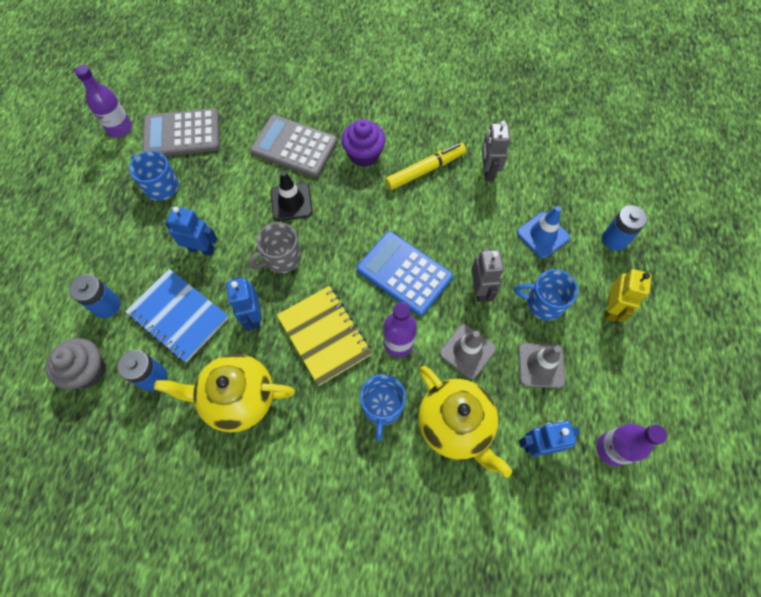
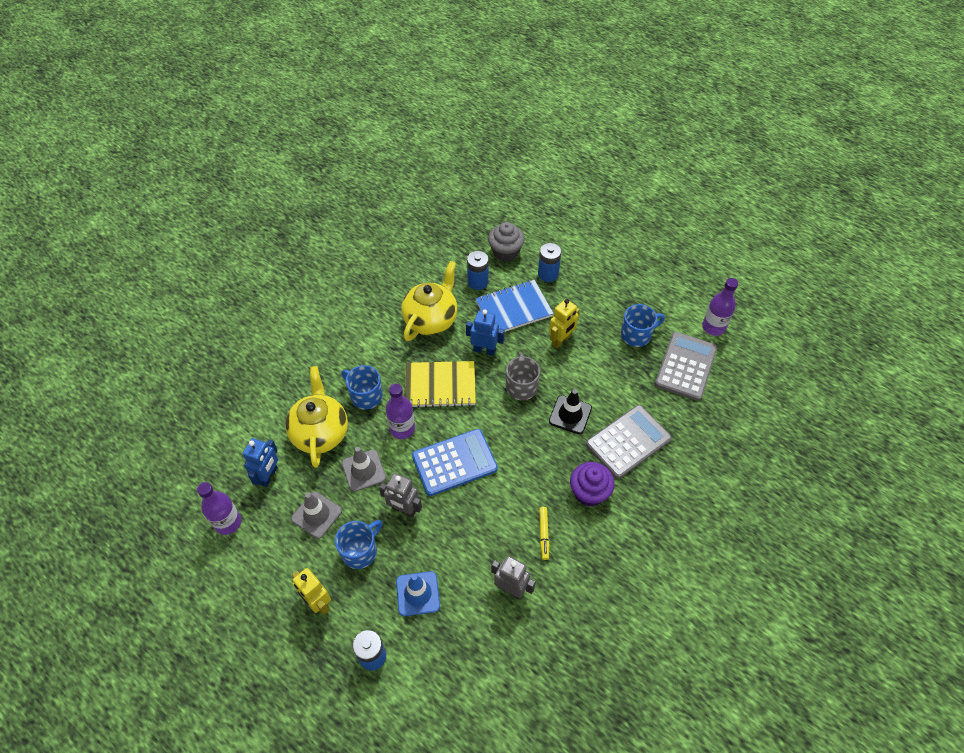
camera: 120 degrees right, 10 degrees down
(201, 249) = (561, 340): blue robot -> yellow robot
(425, 170) = (543, 534): yellow marker -> yellow marker, size x0.59
(456, 425) = (320, 433): yellow teapot -> yellow teapot turned 90 degrees clockwise

